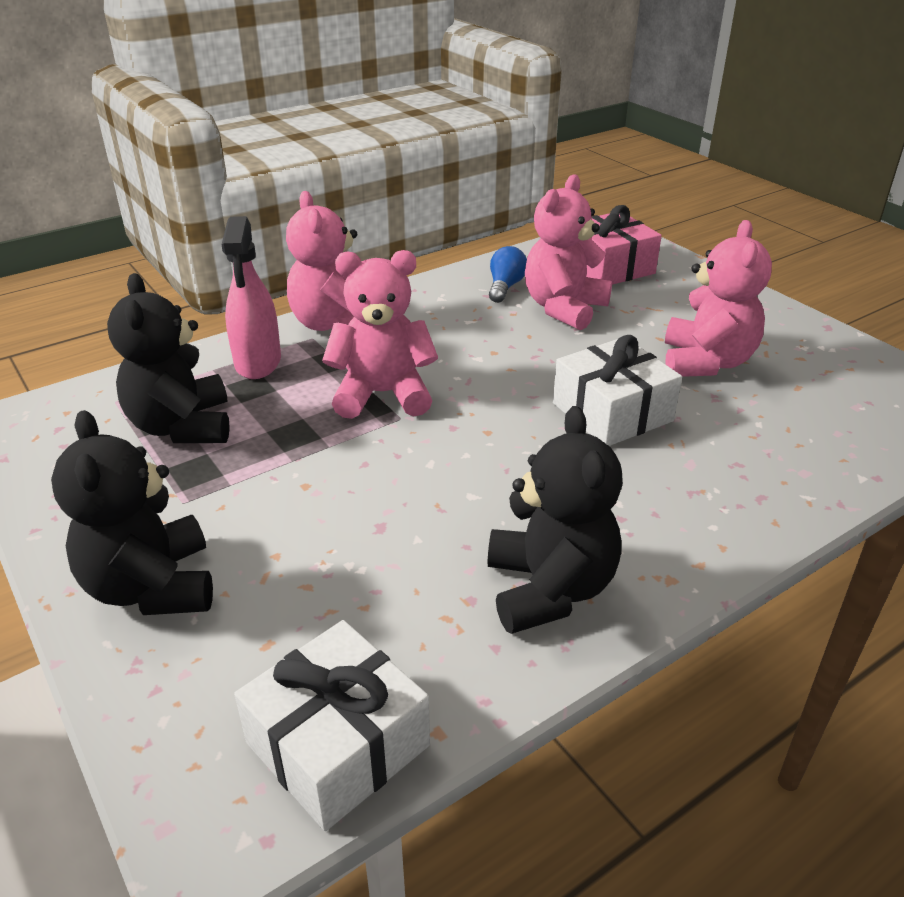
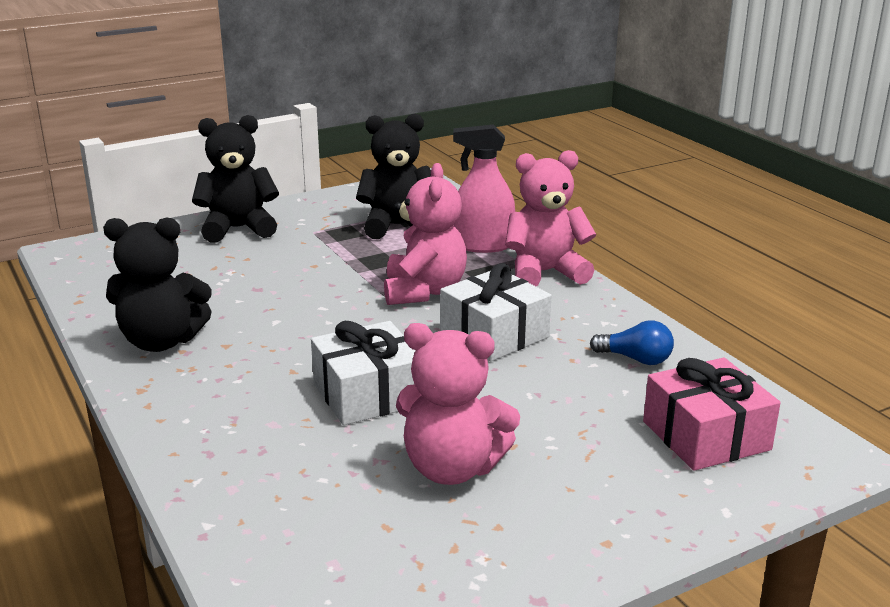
camera: 95 degrees right, 10 degrees down
(338, 744) = (92, 276): white gift -> white gift (494, 334)
(564, 308) = (584, 390): pink teddy bear -> none

